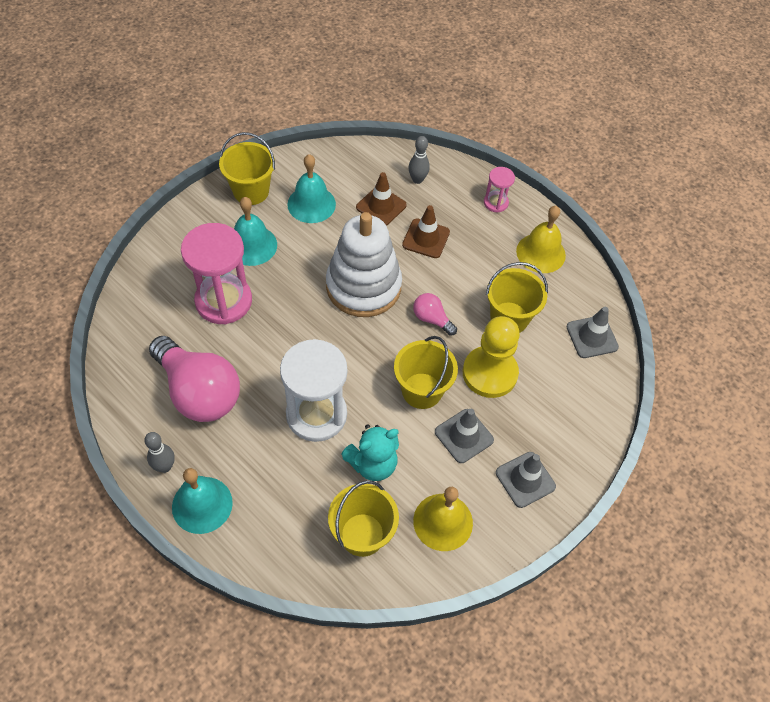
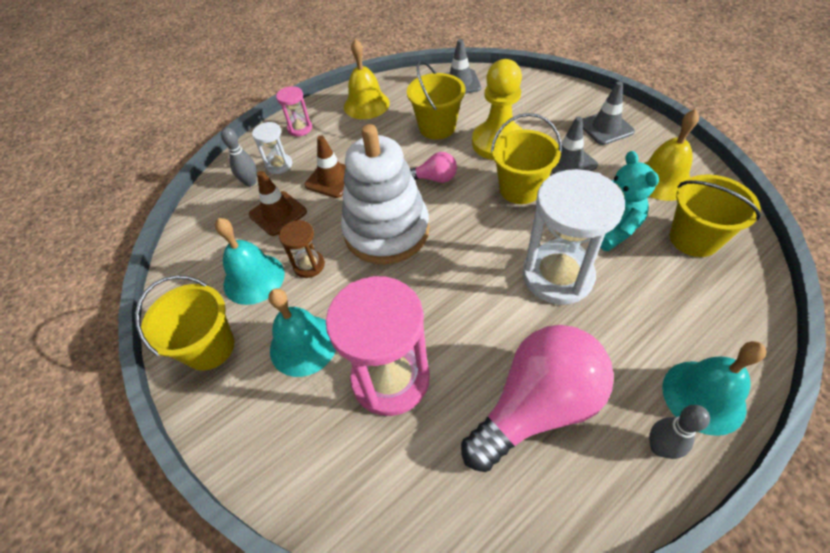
camera: 75 degrees left, 5 degrees down
(325, 237) = (309, 265): none -> brown hourglass
(432, 319) = (434, 178): pink light bulb -> pink light bulb turned 135 degrees counterclockwise
(441, 196) = (279, 165): none -> white hourglass

